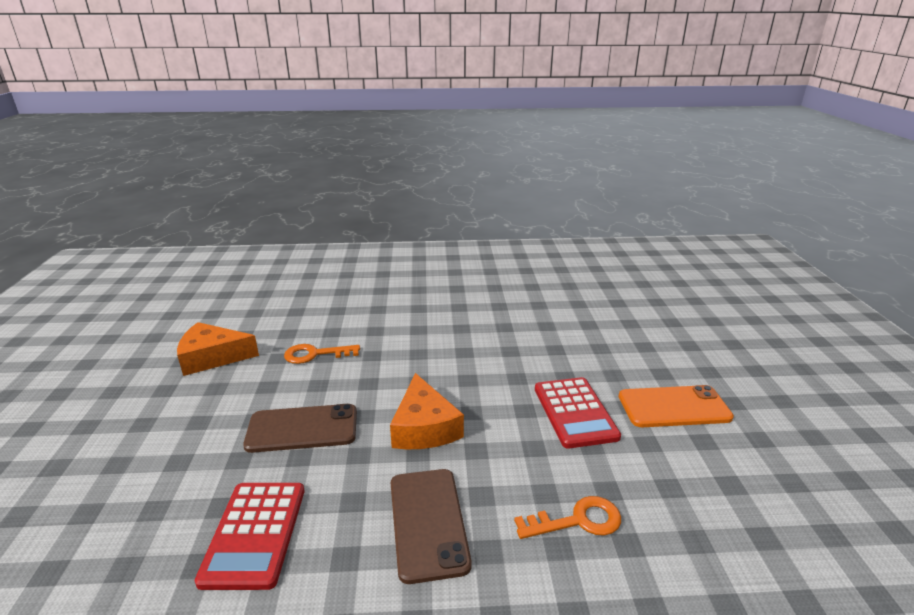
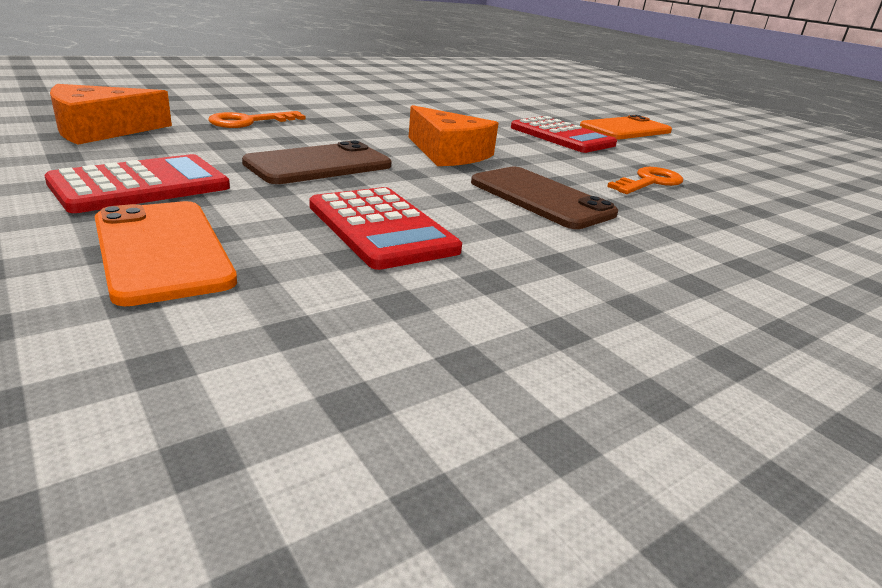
camera: 35 degrees left, 0 degrees up
(109, 522) = (161, 250): none -> orange phone
(169, 437) = (141, 185): none -> red calculator

